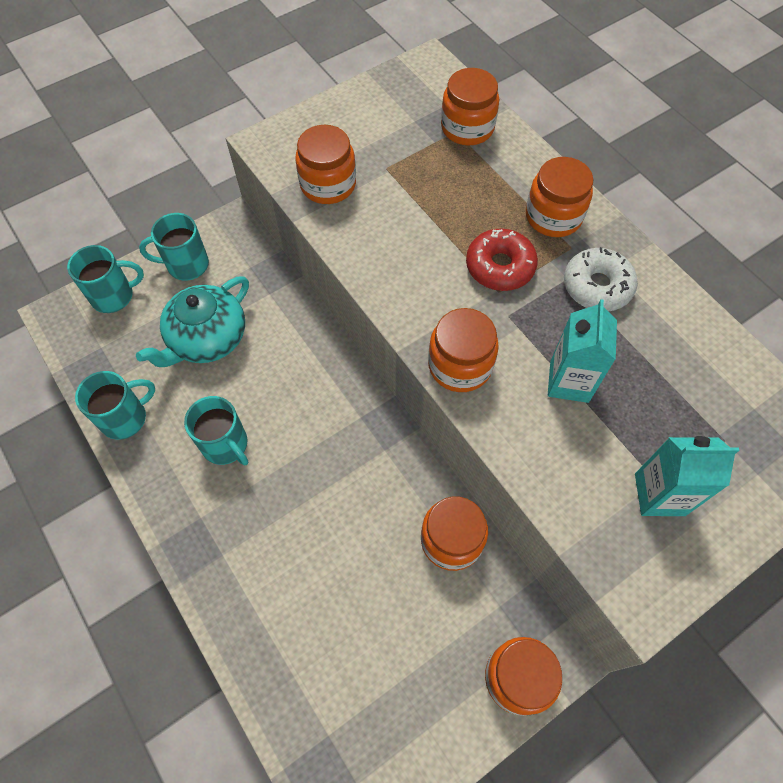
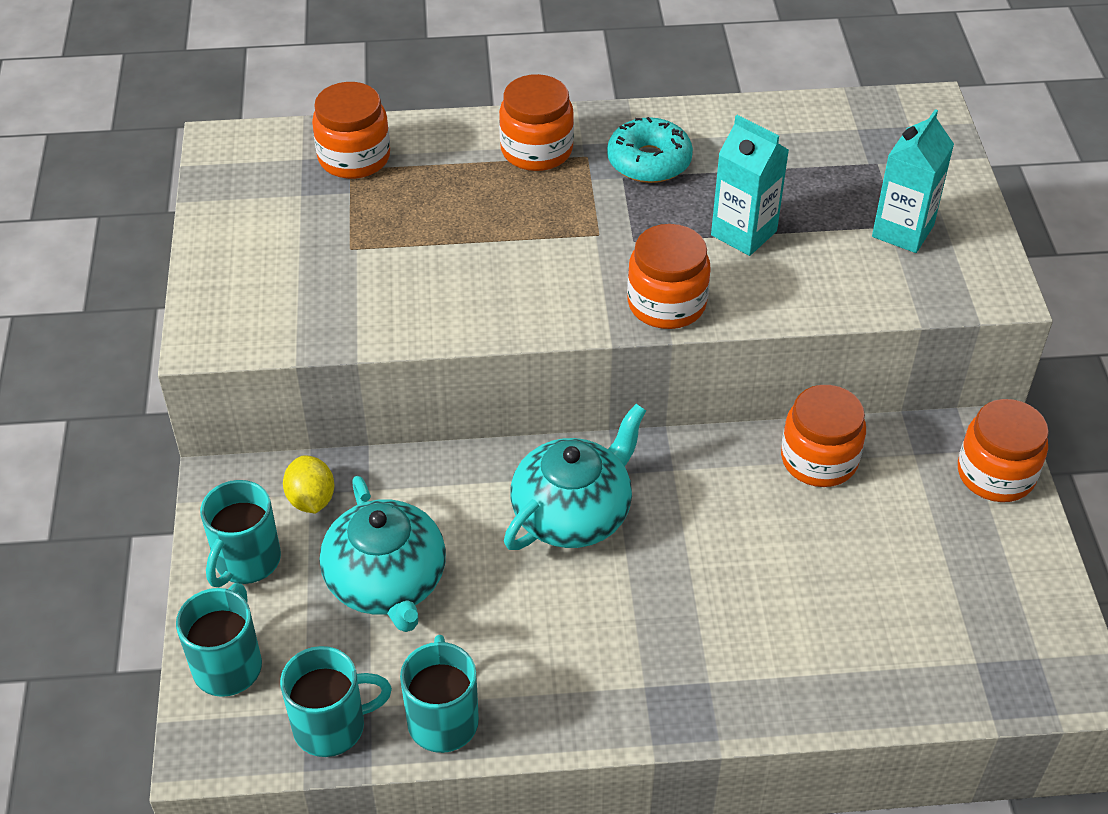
camera: 60 degrees left, 15 degrees down
(225, 445) = (561, 622): turquoise mug -> turquoise mug (332, 726)
(245, 270) = (311, 499): none -> yellow lemon
(313, 409) = (573, 513): none -> turquoise teapot
(328, 184) = (329, 308): orange jar -> none
(500, 266) = (567, 219): red donut -> none
(597, 286) = (649, 161): white donut -> turquoise donut

